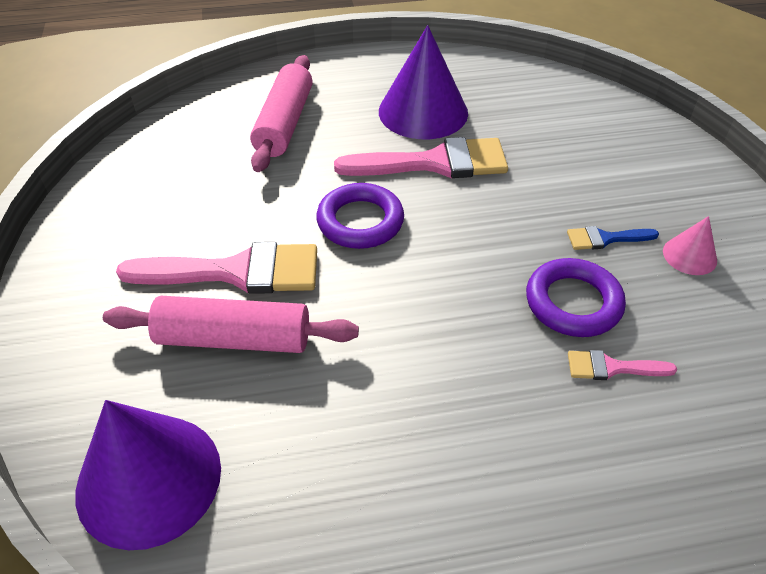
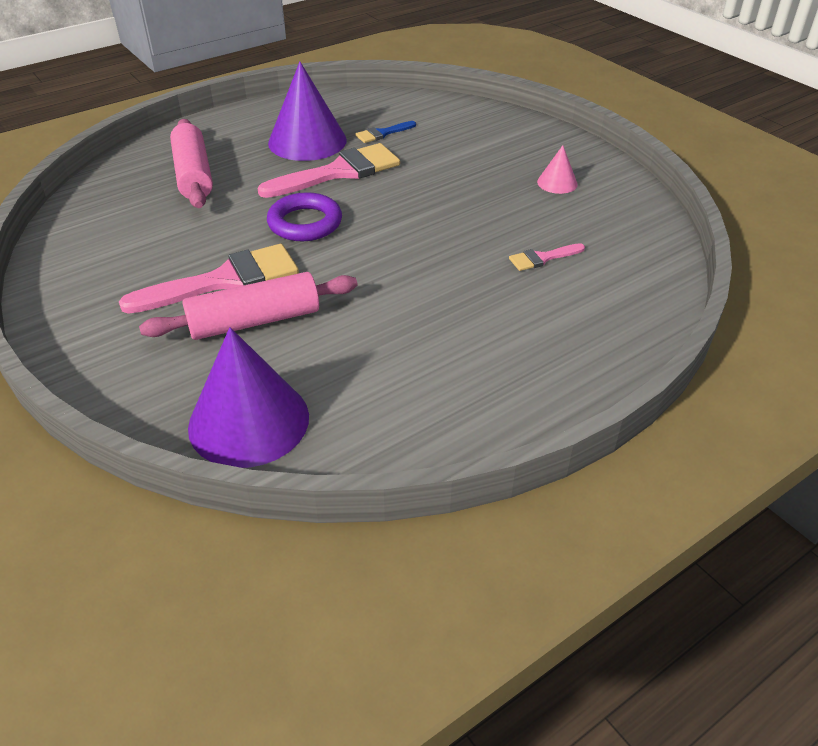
camera: 25 degrees left, 5 degrees down
(573, 303) = (495, 230): purple ring -> none
(605, 238) = (495, 187): blue brush -> blue brush (382, 133)

